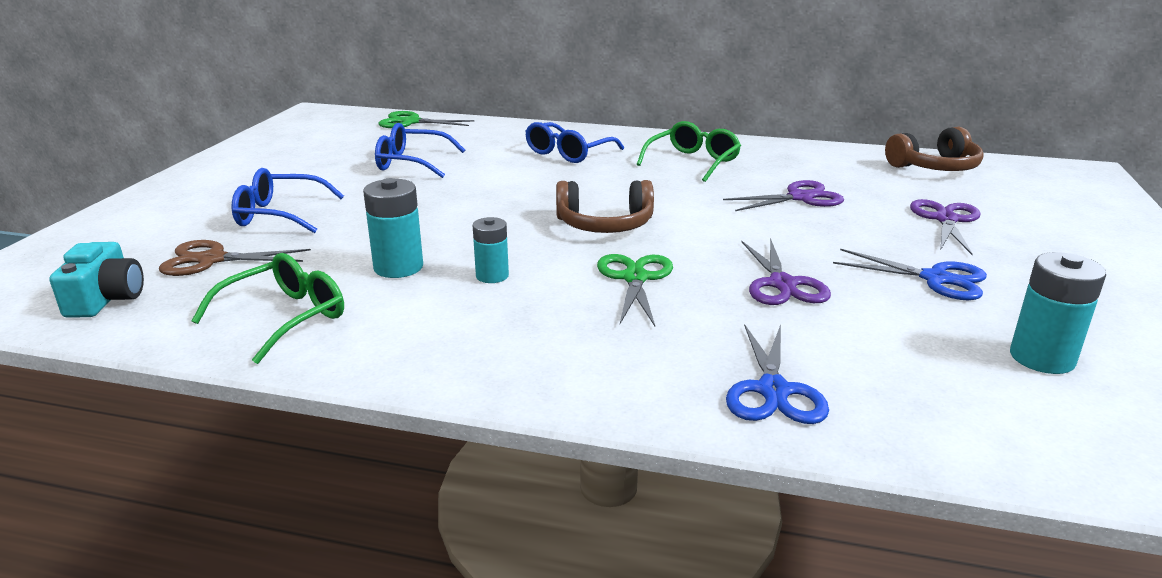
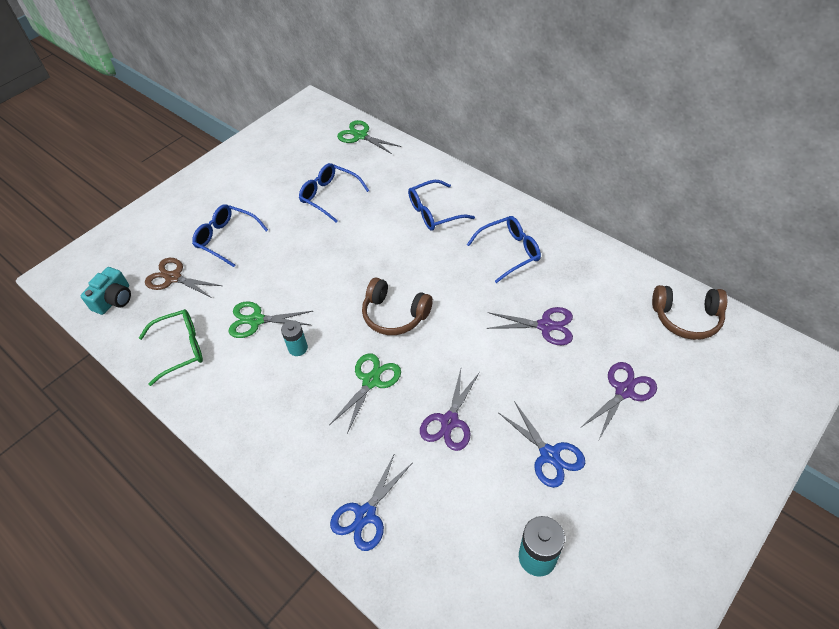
camera: 30 degrees right, 25 degrees up
(398, 267) = (256, 320): turquoise battery -> green scissors
(693, 162) = (509, 252): green glasses -> blue glasses

